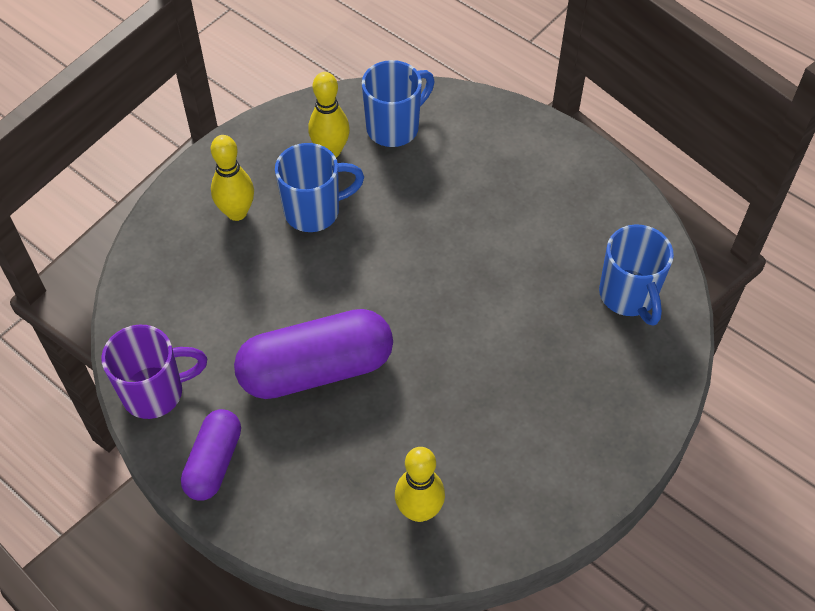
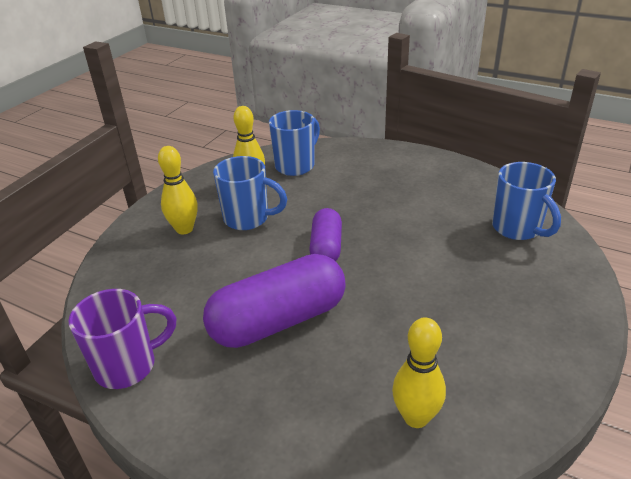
camera: 10 degrees left, 20 degrees down
(214, 462) = (196, 415): purple capsule -> purple capsule (326, 247)
(314, 211) = (248, 219): blue mug -> blue mug turned 45 degrees clockwise

